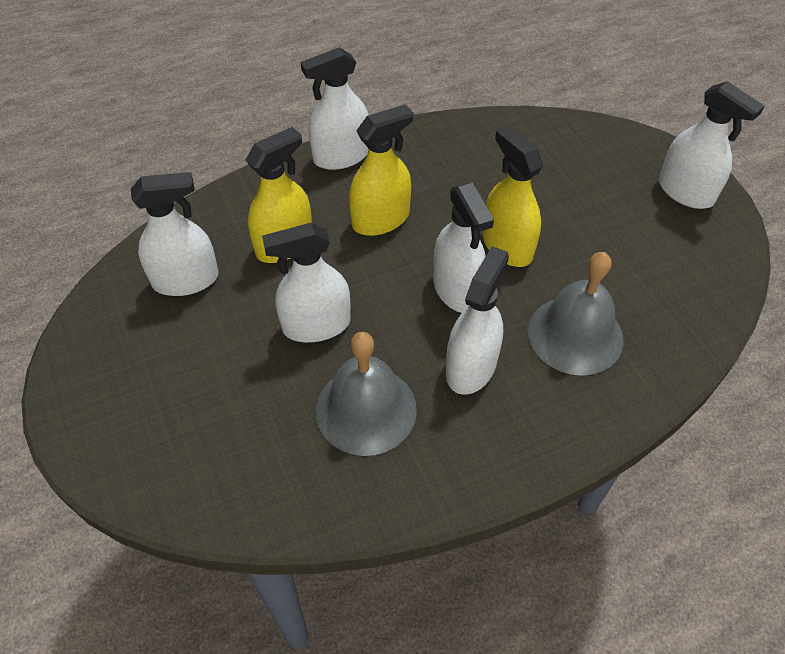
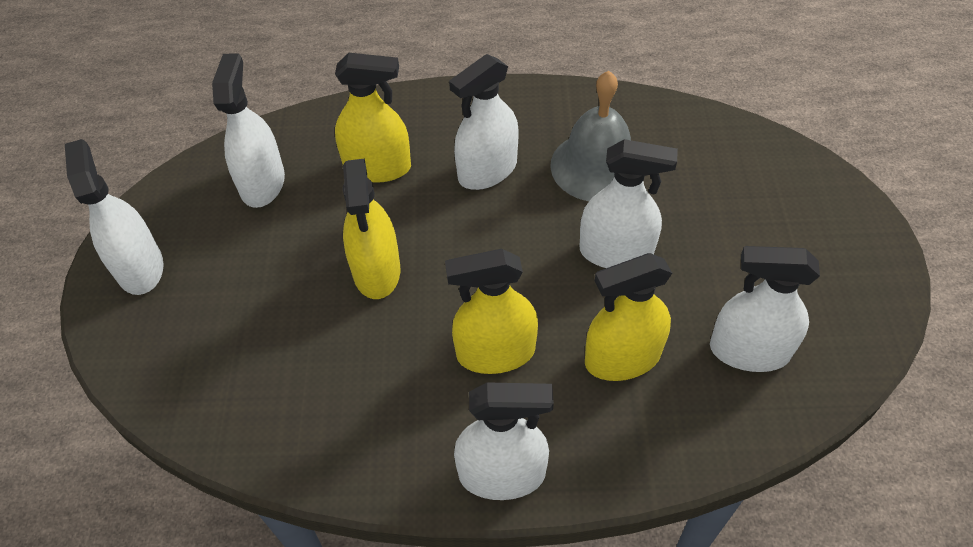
camera: 155 degrees left, 0 degrees up
(457, 289) = (457, 242): white spray bottle -> white spray bottle (262, 183)
(575, 334) = (377, 167): grey bell -> yellow spray bottle

